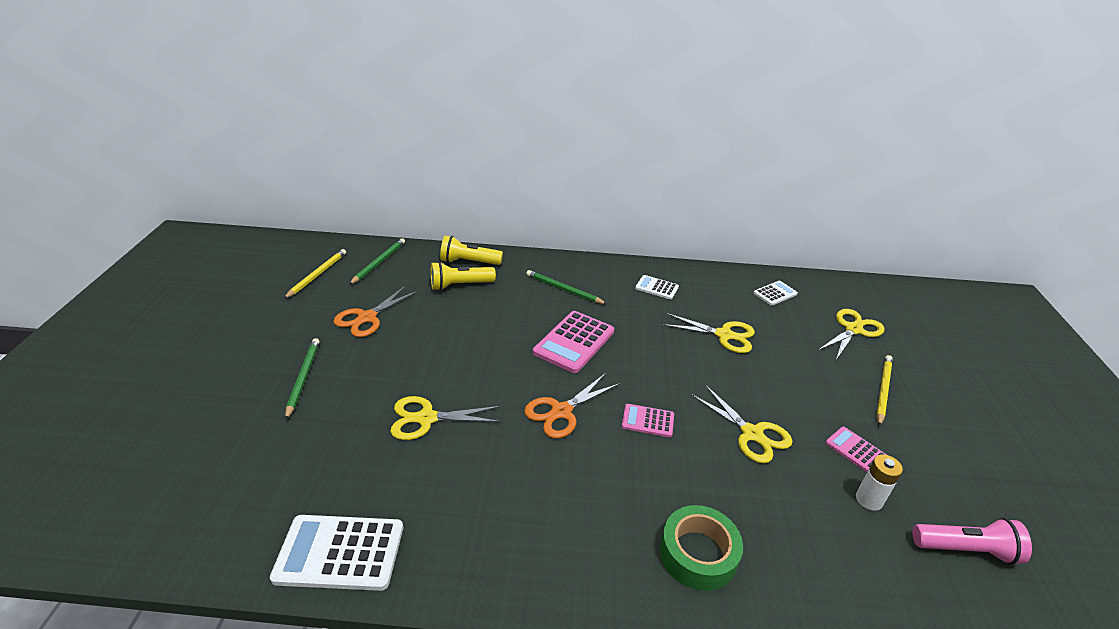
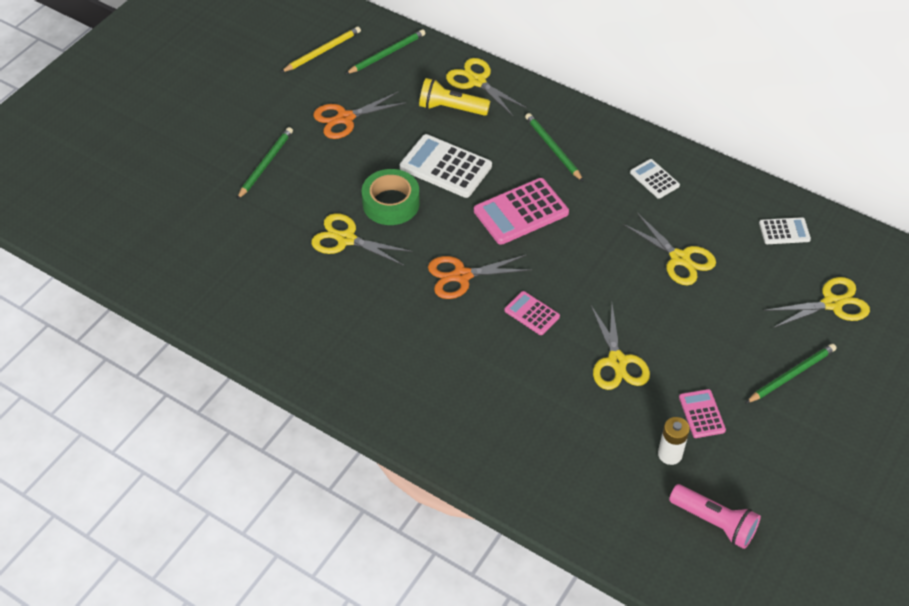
camera: 30 degrees right, 15 degrees up
(340, 553) = (234, 320): white calculator -> white calculator (445, 167)
(469, 262) = (477, 81): yellow flashlight -> yellow scissors
(698, 554) = (488, 430): green tape -> green tape (391, 203)
(883, 390) = (791, 375): yellow pencil -> green pencil

